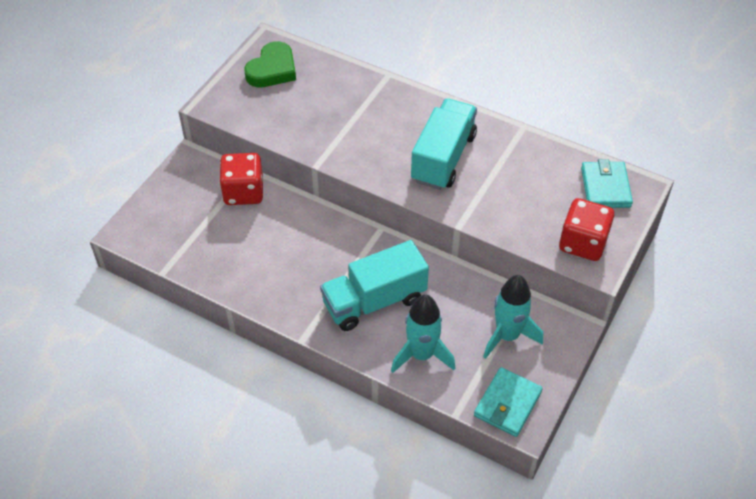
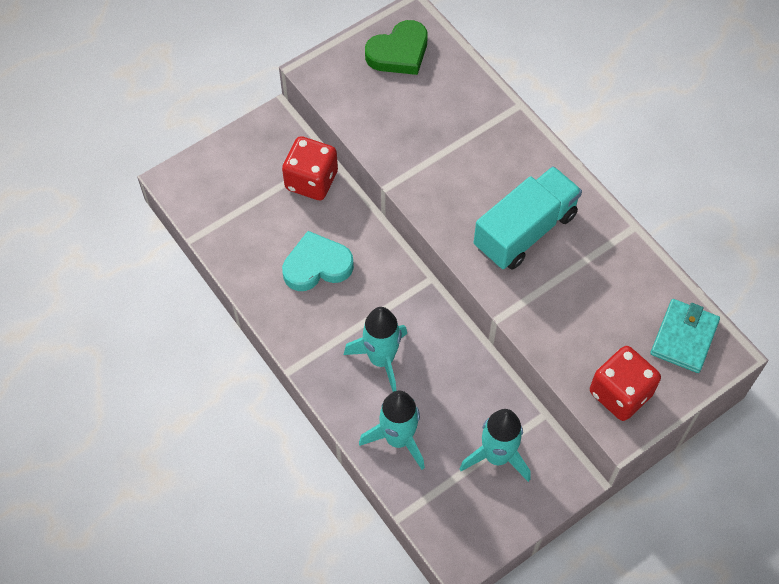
camera: 25 degrees right, 10 degrees up
(282, 252) = (317, 265): none -> turquoise heart
(374, 301) = (381, 359): turquoise truck -> turquoise rocket
(507, 404) = (456, 530): turquoise wallet -> none

